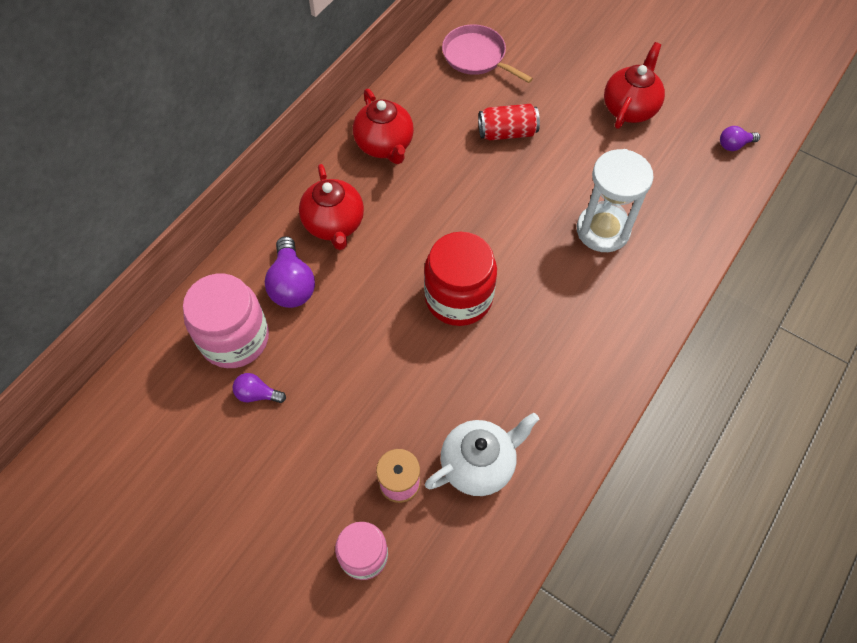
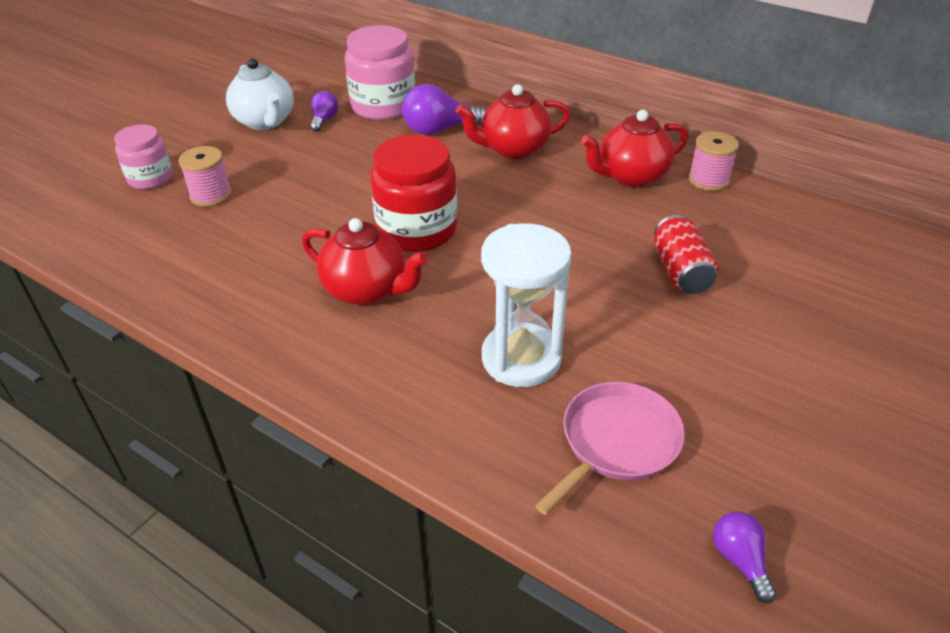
camera: 90 degrees right, 20 degrees down
(393, 98) = (708, 180): none -> pink spool
(477, 56) = (815, 246): pink pan -> pink pan (616, 442)
(478, 464) = (210, 243): white teapot -> white teapot (265, 121)
(629, 108) = (778, 408): red teapot -> red teapot (366, 290)

